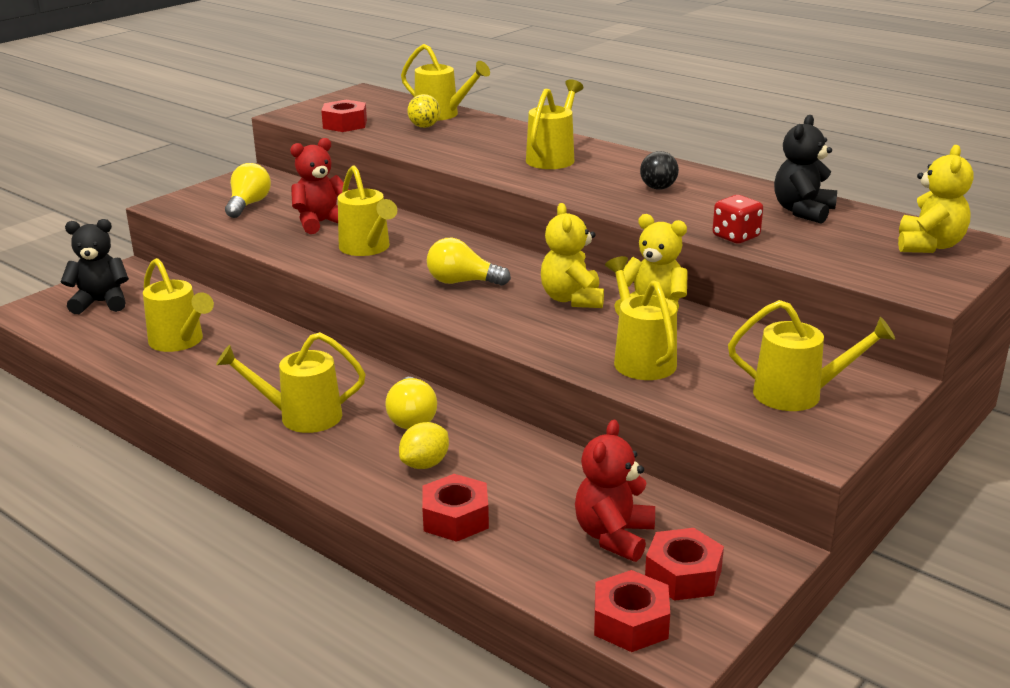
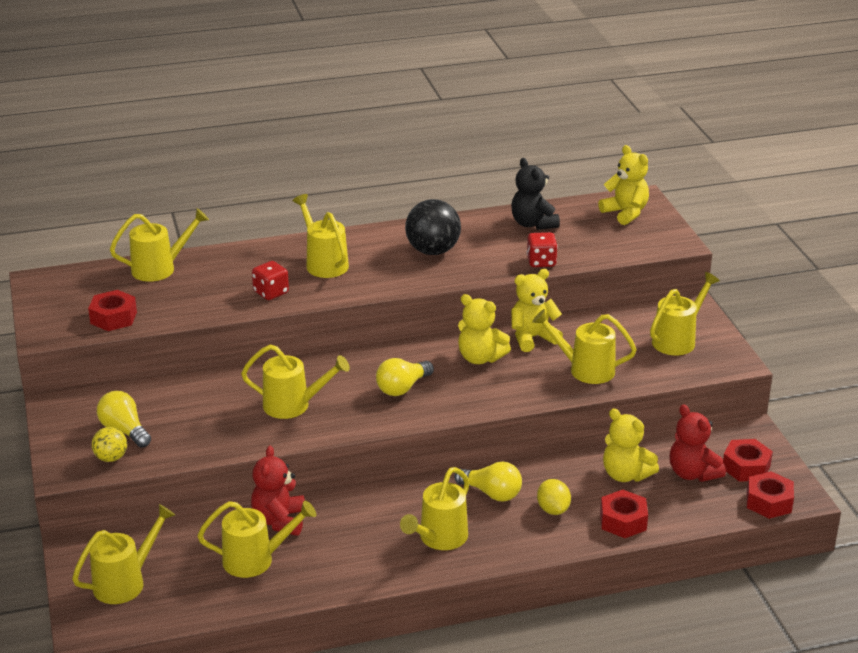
camera: 55 degrees left, 5 degrees up
(101, 303) = (126, 582): black teddy bear -> yellow watering can
(321, 223) = (214, 409): red teddy bear -> red teddy bear (279, 521)
(424, 126) = (176, 286): yellow ball -> yellow ball (111, 458)
(469, 156) = (271, 292): none -> red dice
(549, 488) = (625, 474): none -> yellow teddy bear
(658, 188) = (433, 251): black ball -> black ball, size x1.82

